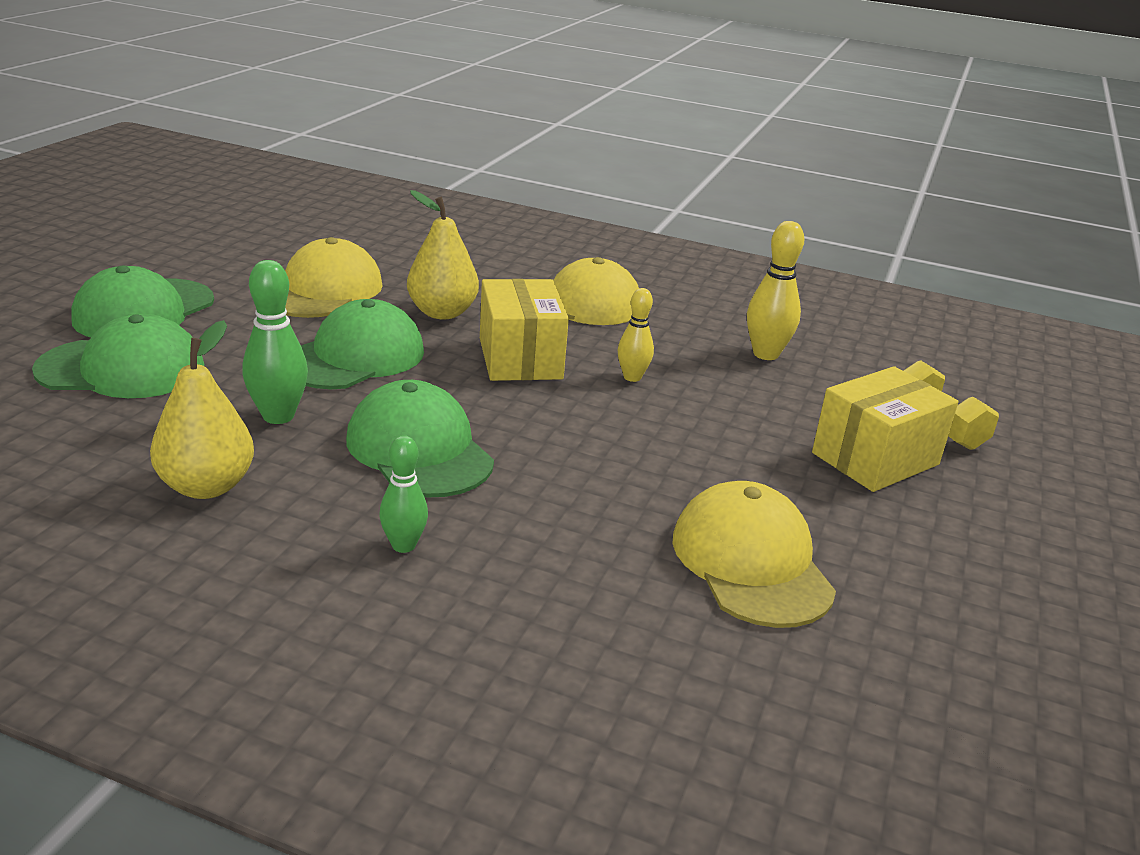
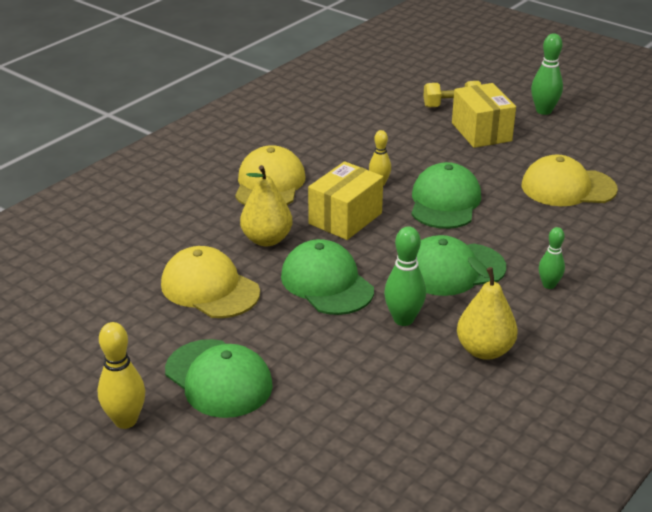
camera: 70 degrees left, 5 degrees up
(122, 369) = (320, 388): green cap -> green cap (445, 202)
(520, 358) = (345, 218): yellow box -> yellow box turned 60 degrees counterclockwise
(765, 354) = (360, 134): yellow bowling pin -> yellow bowling pin (125, 420)
(1031, 527) = (544, 111): none -> green bowling pin

